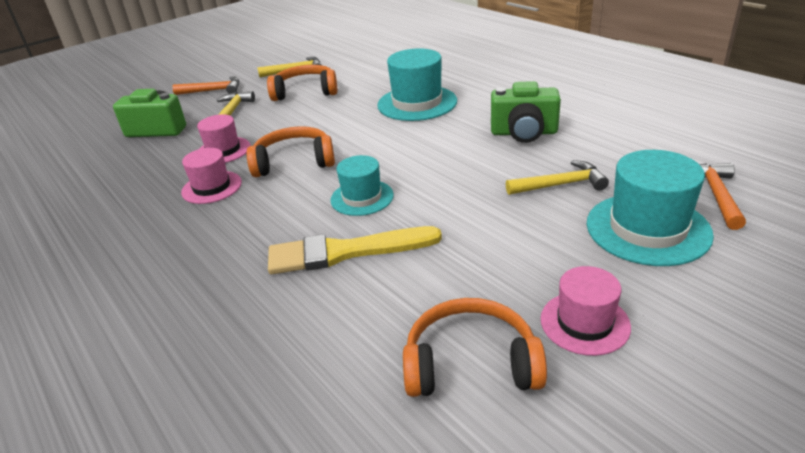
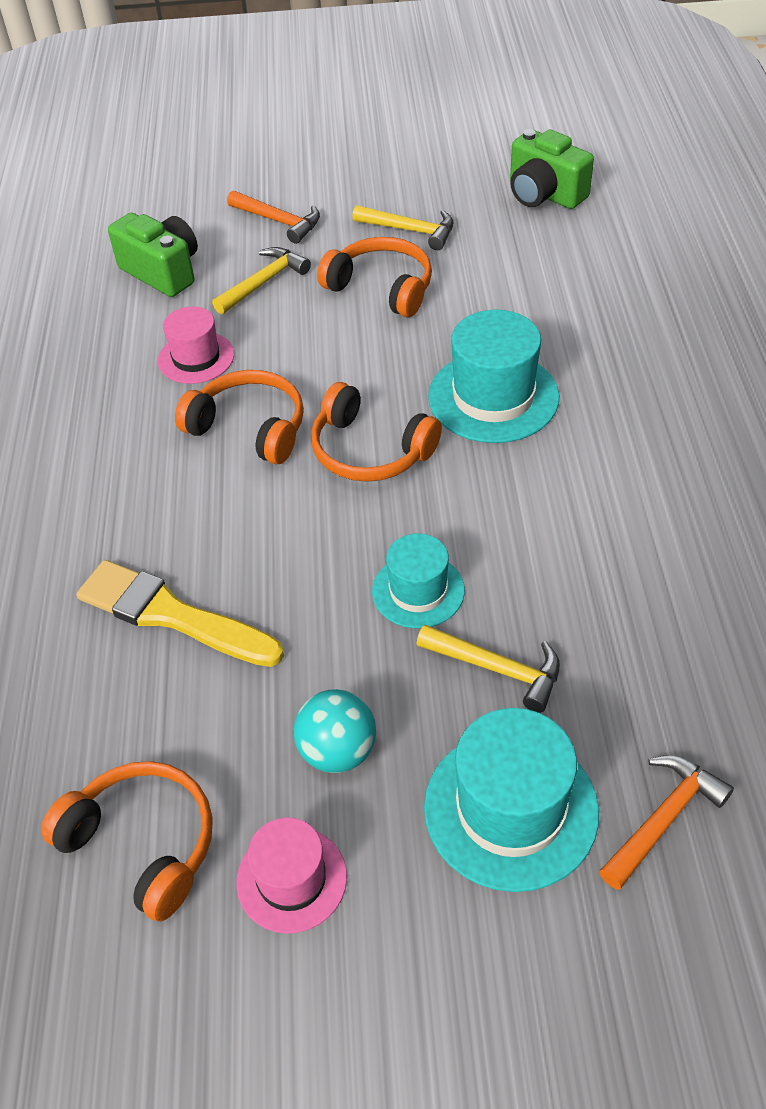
camera: 35 degrees right, 15 degrees up
(212, 187) = (134, 420): pink hat -> none
(362, 197) = (263, 540): turquoise hat -> turquoise hat (418, 591)
(378, 143) = (369, 451): none -> orange headphones
(524, 133) = (562, 544): green camera -> green camera (544, 194)
(527, 255) = (337, 751): none -> turquoise ball

